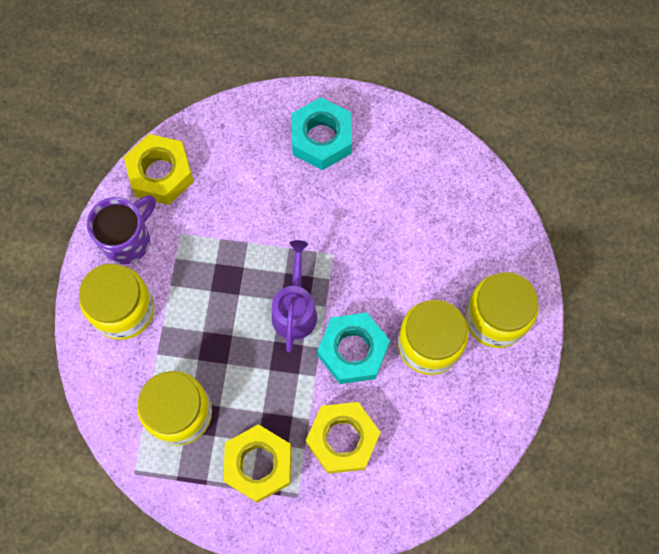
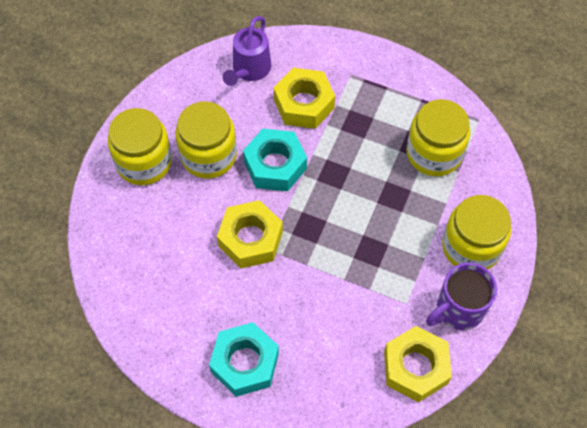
camera: 165 degrees left, 10 degrees down
(258, 464) = (376, 102): yellow nut -> yellow nut (250, 239)
(295, 309) = (315, 210): purple watering can -> purple watering can (249, 70)

